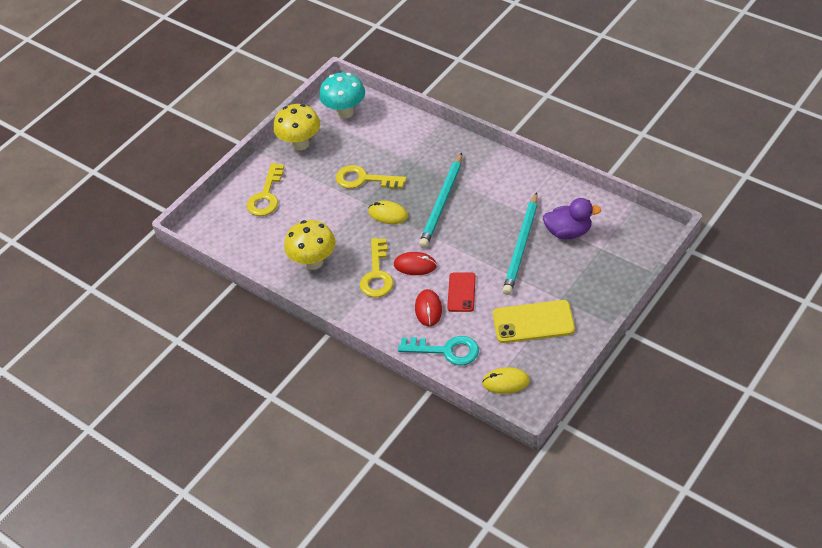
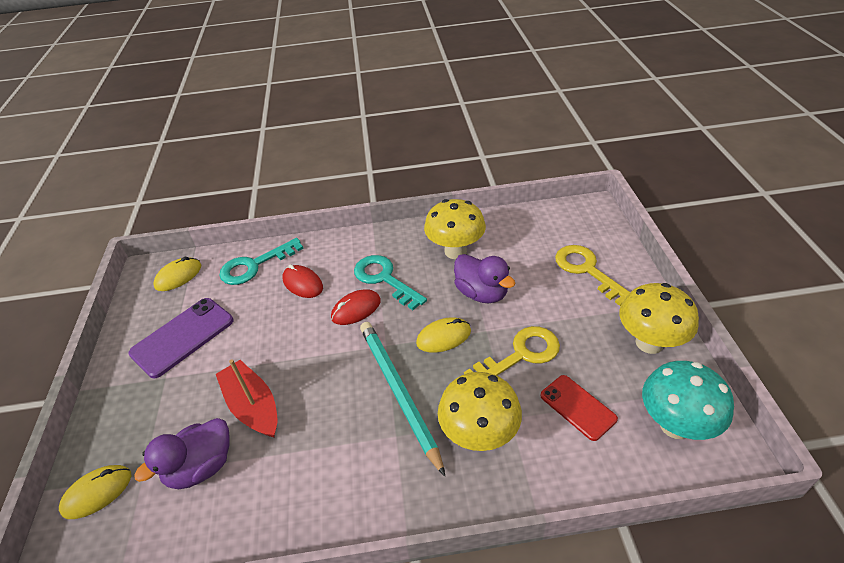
camera: 135 degrees right, 5 degrees down
(337, 224) = (482, 293): none -> purple duck
(377, 274) = (384, 279): yellow key -> turquoise key
(428, 161) = (479, 435): none -> yellow mushroom
(461, 292) = (283, 316): red phone -> red phone (577, 407)
(521, 246) = (252, 406): turquoise pencil -> red boat
(533, 322) = (182, 337): yellow phone -> purple phone
(628, 253) = (97, 492): none -> yellow mouse

